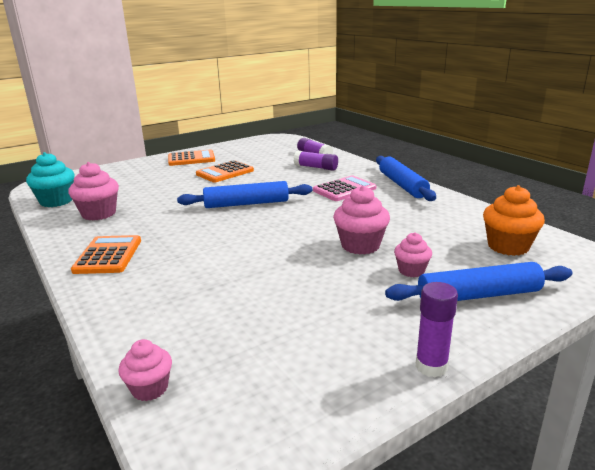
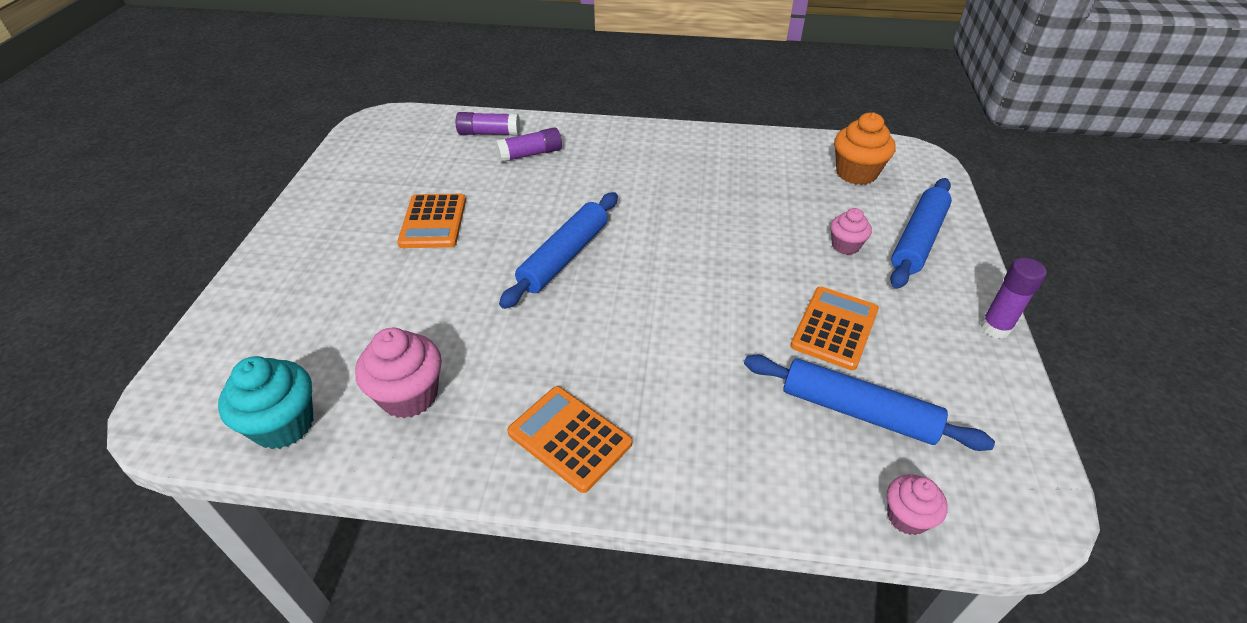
camera: 50 degrees left, 20 degrees up
(191, 159) = (328, 222): orange calculator -> orange calculator (834, 328)
(344, 189) = (622, 174): pink calculator -> none
(360, 245) = (766, 243): pink cupcake -> none
(402, 185) = (663, 138): blue rolling pin -> blue rolling pin (857, 411)

